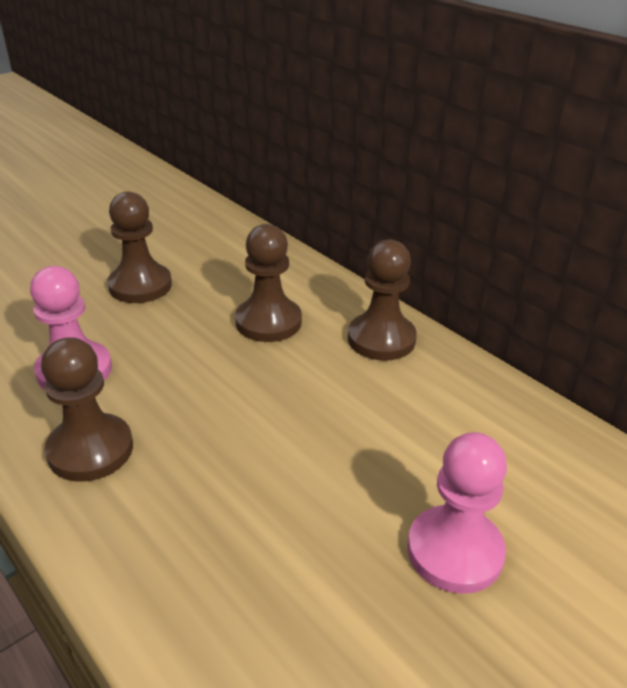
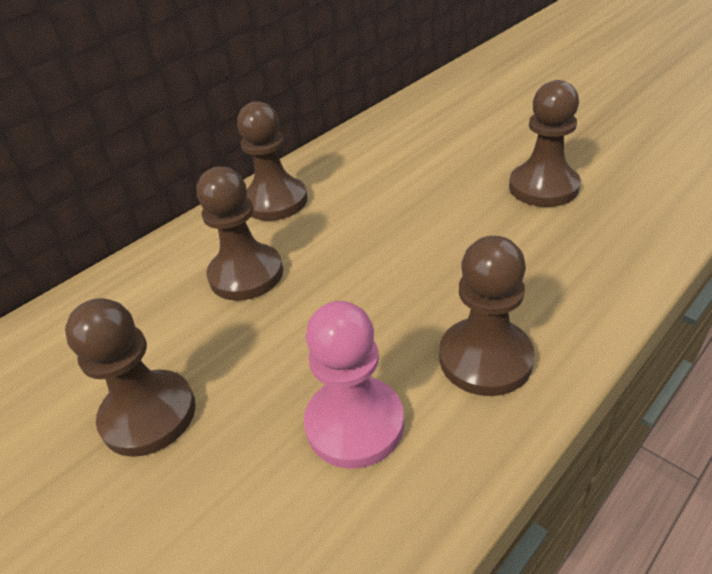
camera: 90 degrees left, 5 degrees up
(351, 574) = (543, 187): none -> brown pawn
(454, 551) = (502, 154): pink pawn -> none

